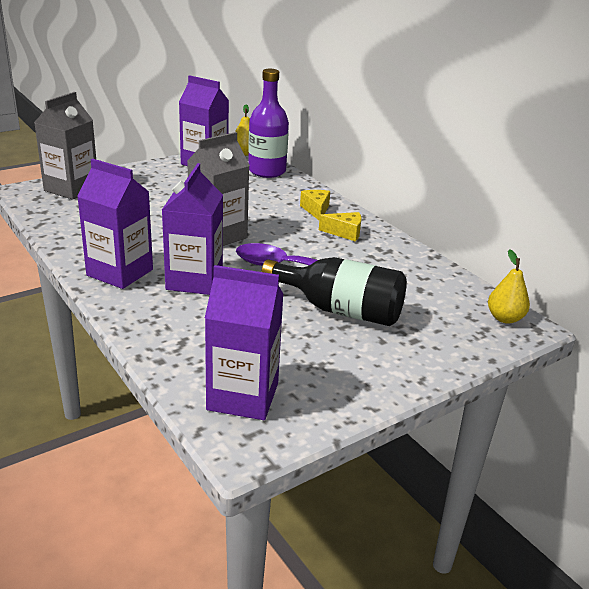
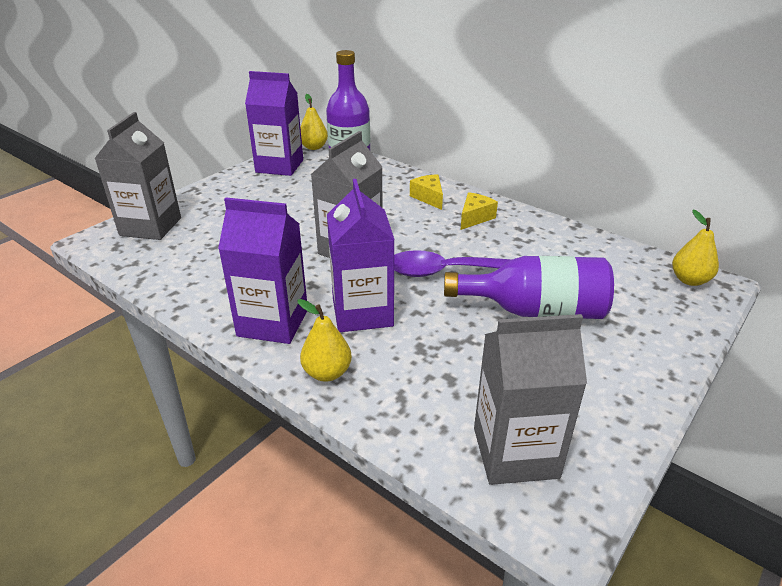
camera: 15 degrees left, 5 degrees up
(137, 313) = (327, 373): none -> yellow pear
(243, 396) = (515, 452): purple carton -> grey carton
(340, 310) = (534, 310): black bottle -> purple bottle
(345, 233) = (475, 218): yellow cheese -> yellow cheese turned 45 degrees counterclockwise

